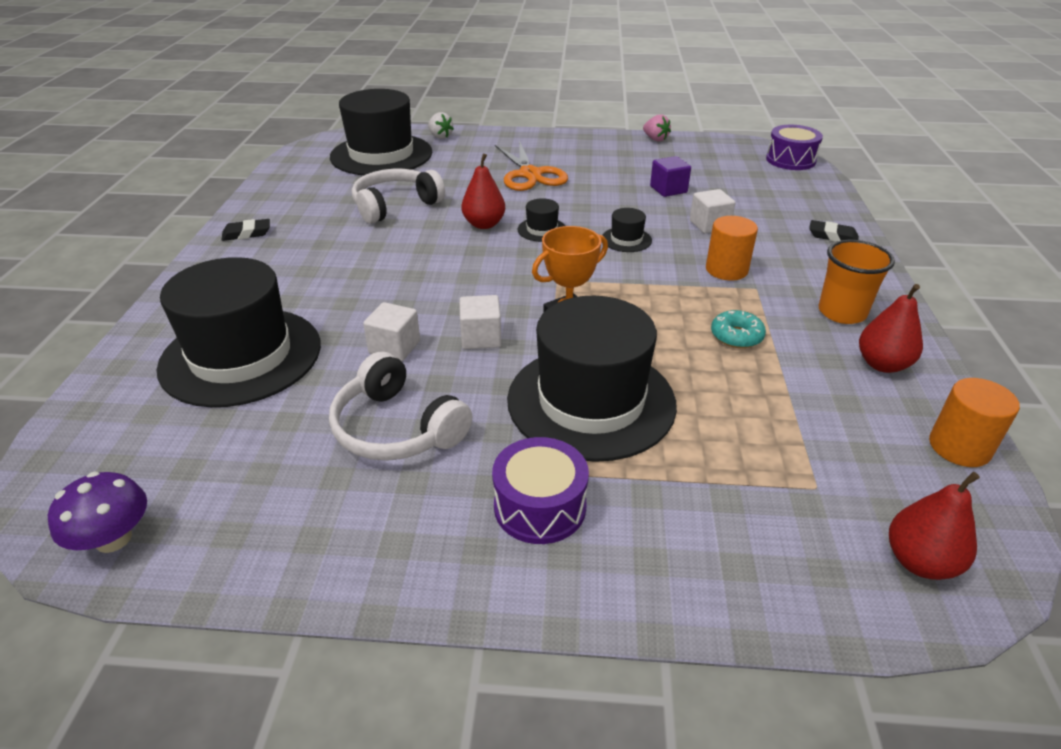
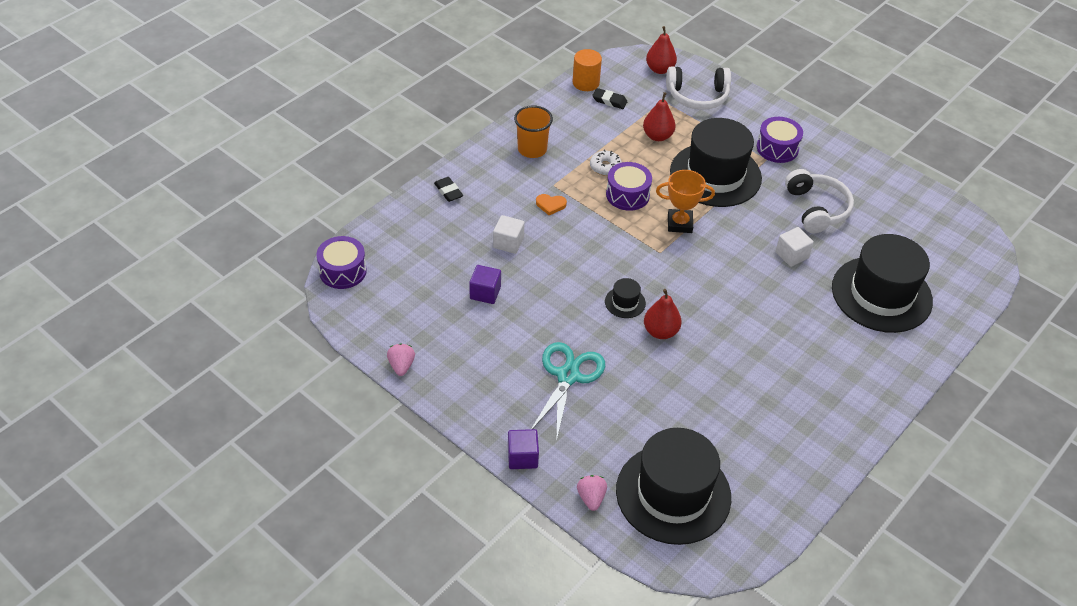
camera: 145 degrees left, 10 degrees up
(113, 538) = (957, 221): purple mushroom -> none
(247, 234) = (846, 422): black eraser -> black eraser (609, 101)
(395, 205) = (711, 395): white headphones -> white headphones (697, 96)
(440, 137) = (591, 498): white strawberry -> pink strawberry
(481, 337) = (739, 236): white cube -> none
(509, 135) = (522, 457): none -> purple cube
(530, 174) = (568, 376): orange scissors -> turquoise scissors
(626, 239) = (579, 261): black hat -> none
(666, 318) = (627, 195): none -> purple drum
(726, 270) = (550, 205): orange cylinder -> orange heart
(736, 336) = (605, 167): turquoise donut -> white donut
(882, 364) = (558, 120): red pear -> red pear (657, 136)

